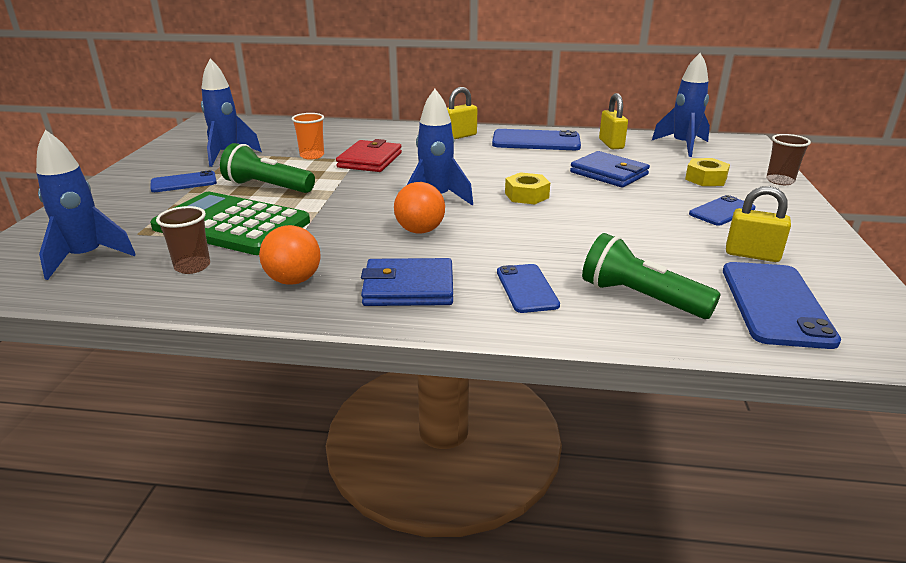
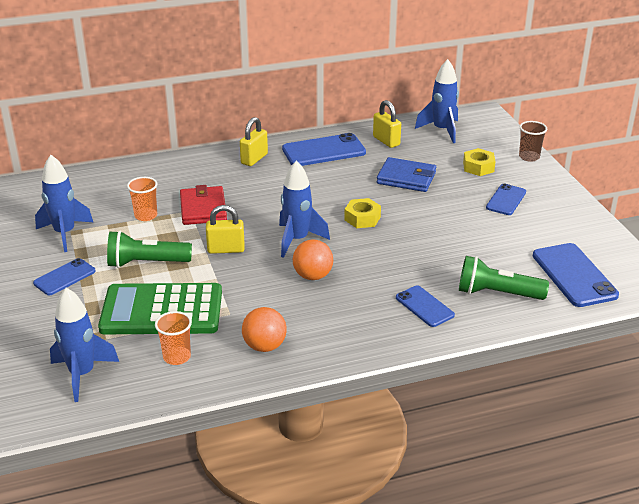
camera: 25 degrees left, 5 degrees up
(192, 266) = (177, 357): brown cup -> orange cup
(408, 288) = (348, 329): blue wallet -> none
(752, 255) = (543, 237): yellow padlock -> yellow padlock (226, 249)

